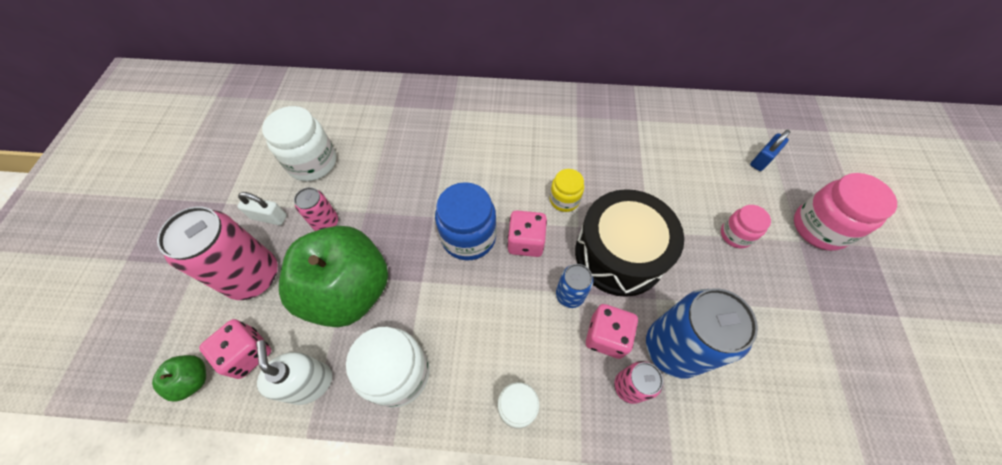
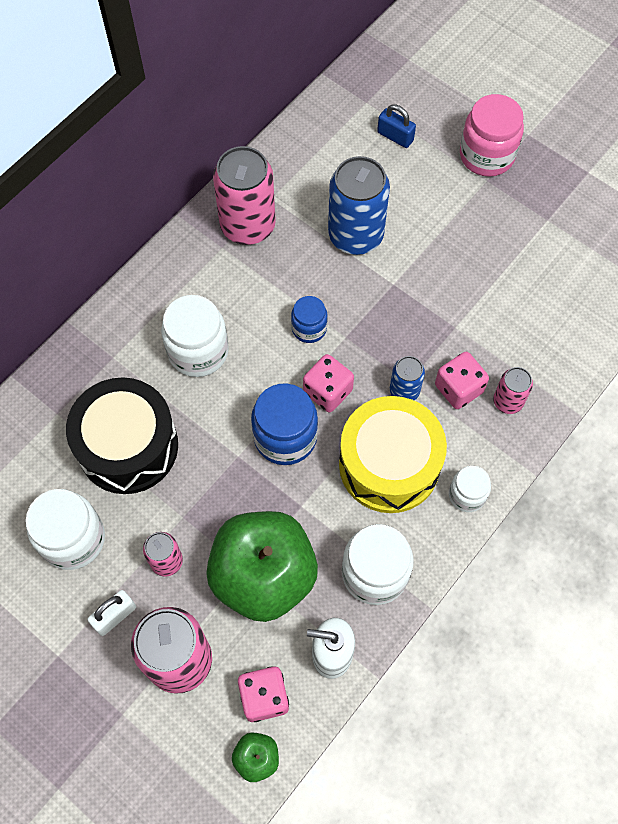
camera: 55 degrees left, 5 degrees up
(492, 148) = (198, 351): none -> white jar
(499, 324) = (389, 464): none -> yellow drum
(564, 200) = (309, 328): yellow jar -> blue jar
(605, 120) = (248, 225): none -> pink can
(619, 254) = (396, 324): black drum -> black drum (128, 446)
(673, 348) = (502, 347): blue can -> blue can (355, 235)
(735, 235) = (446, 221): pink jar -> none
(762, 160) = (395, 136): blue padlock -> blue padlock turned 45 degrees counterclockwise

